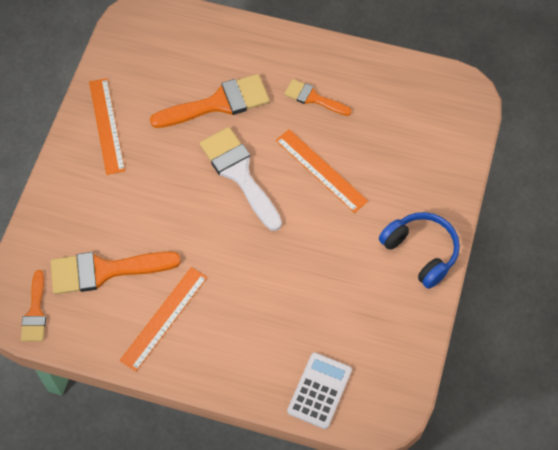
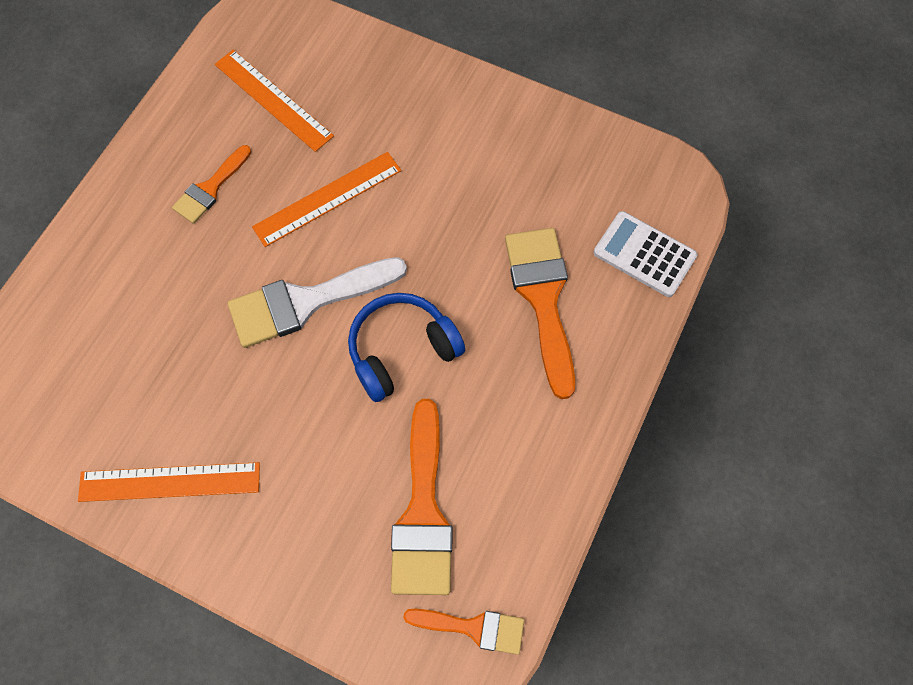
camera: 80 degrees left, 5 degrees up
(164, 318) = (514, 435): orange ruler -> orange ruler (273, 100)
(218, 103) = (180, 313): orange brush -> orange brush (543, 298)
(421, 252) = (473, 108): blue headphones -> blue headphones (402, 351)

